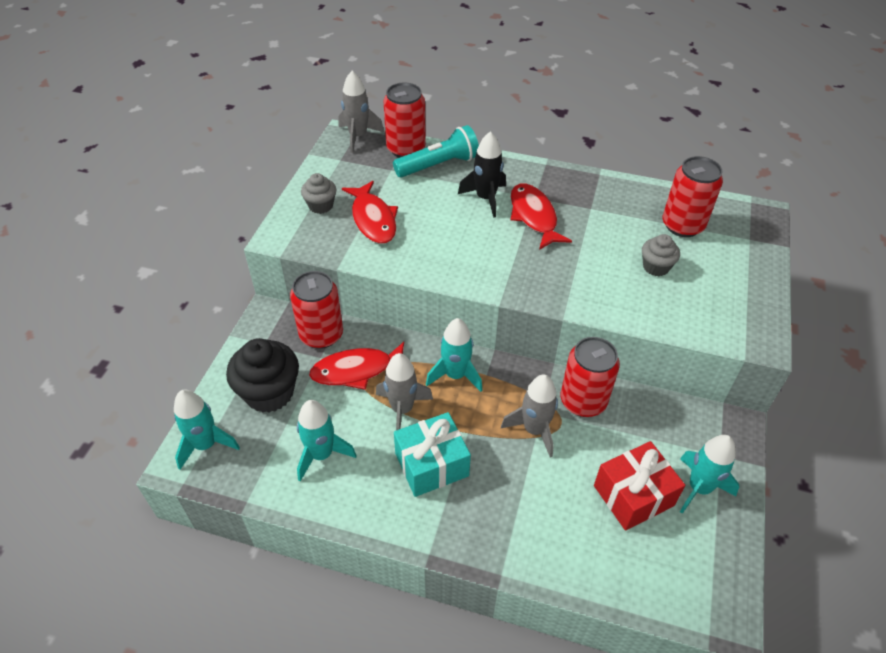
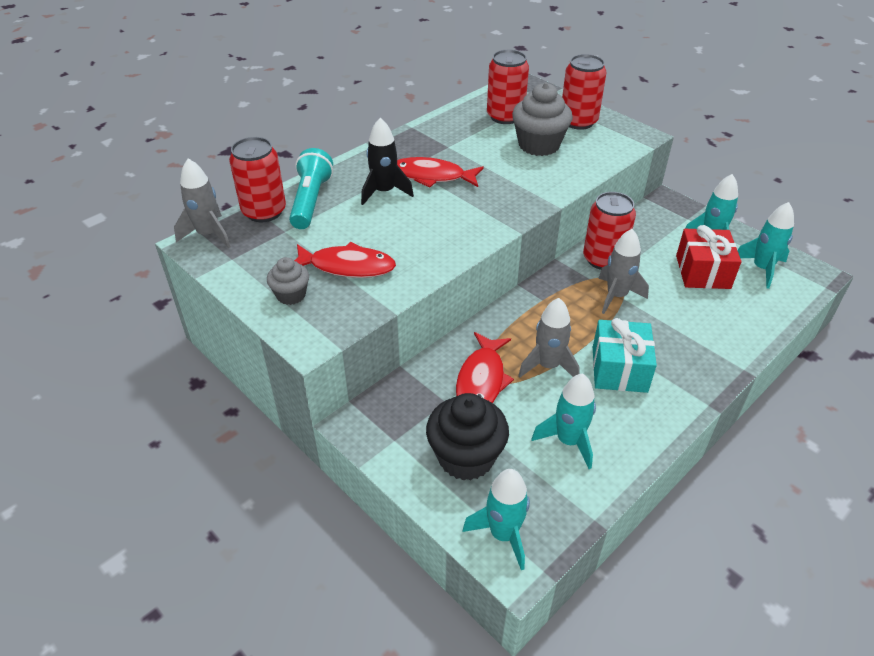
camera: 60 degrees left, 5 degrees down
(321, 335) = (416, 390): red can -> red can (578, 121)
(455, 375) = (531, 318): turquoise rocket -> turquoise rocket (761, 269)
(656, 267) = (539, 145): grey cupcake -> grey cupcake, size x1.79

